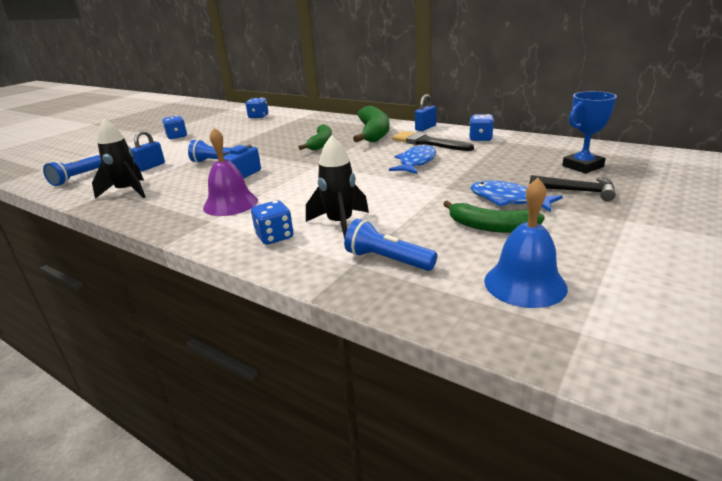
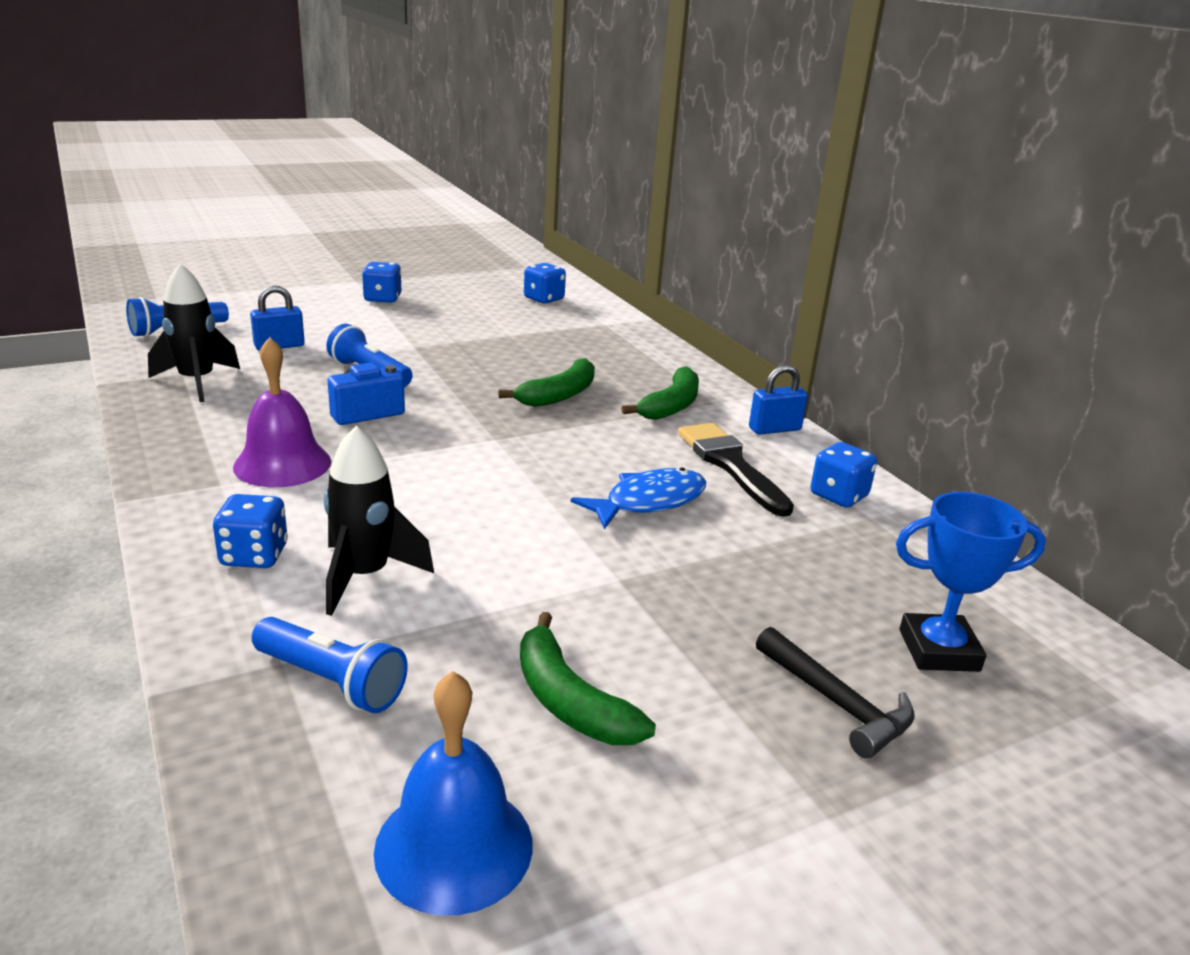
camera: 25 degrees right, 0 degrees up
(374, 133) = (671, 406): green banana -> green banana, size x0.65
(387, 260) = (332, 681): blue flashlight -> blue flashlight turned 150 degrees clockwise
(508, 200) = (682, 659): blue fish -> none

